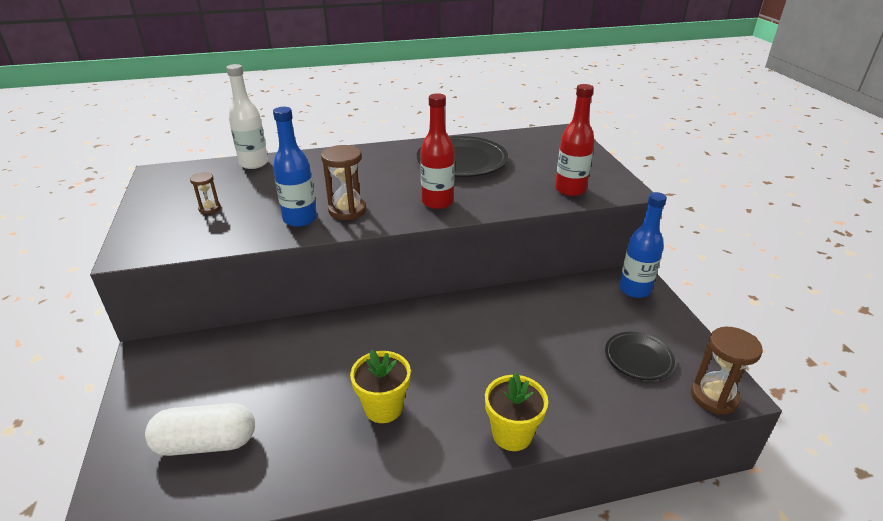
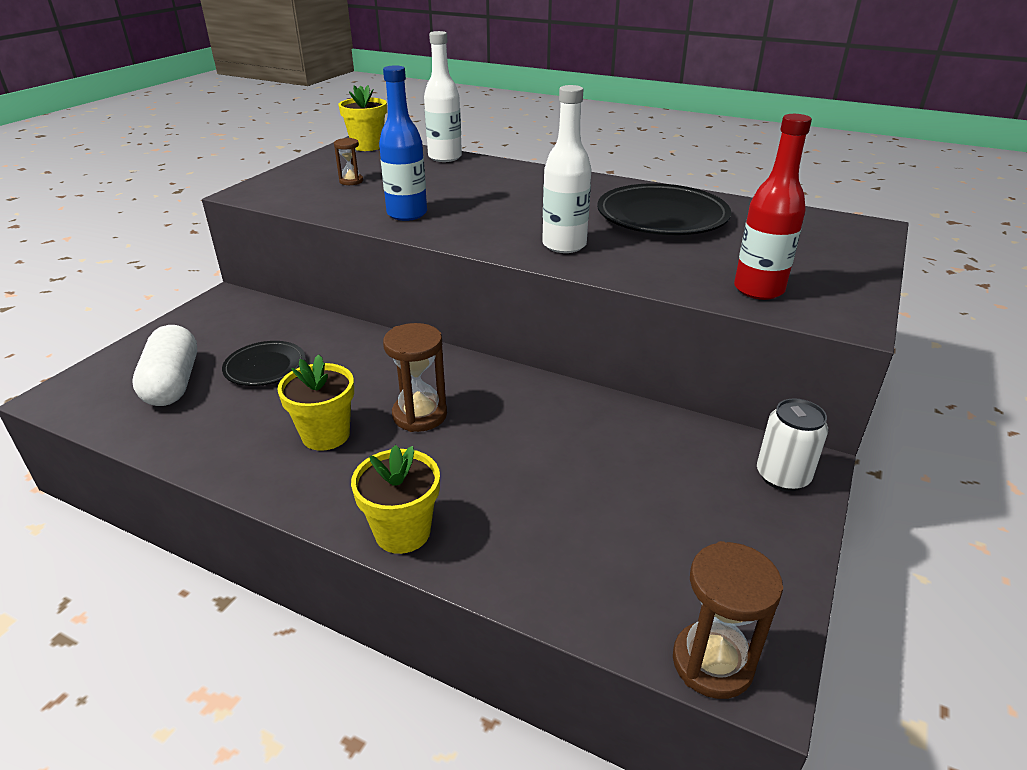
camera: 40 degrees right, 0 degrees up
(171, 173) = (367, 146): none -> yellow flower pot
(206, 443) = (172, 383): white capsule -> white capsule turned 45 degrees clockwise
(347, 210) = (460, 221): brown hourglass -> brown hourglass (420, 415)
(437, 202) = (564, 245): red bottle -> white bottle
(634, 289) = (782, 476): blue bottle -> white can
(638, 358) = (666, 552): black plate -> black plate (265, 367)

